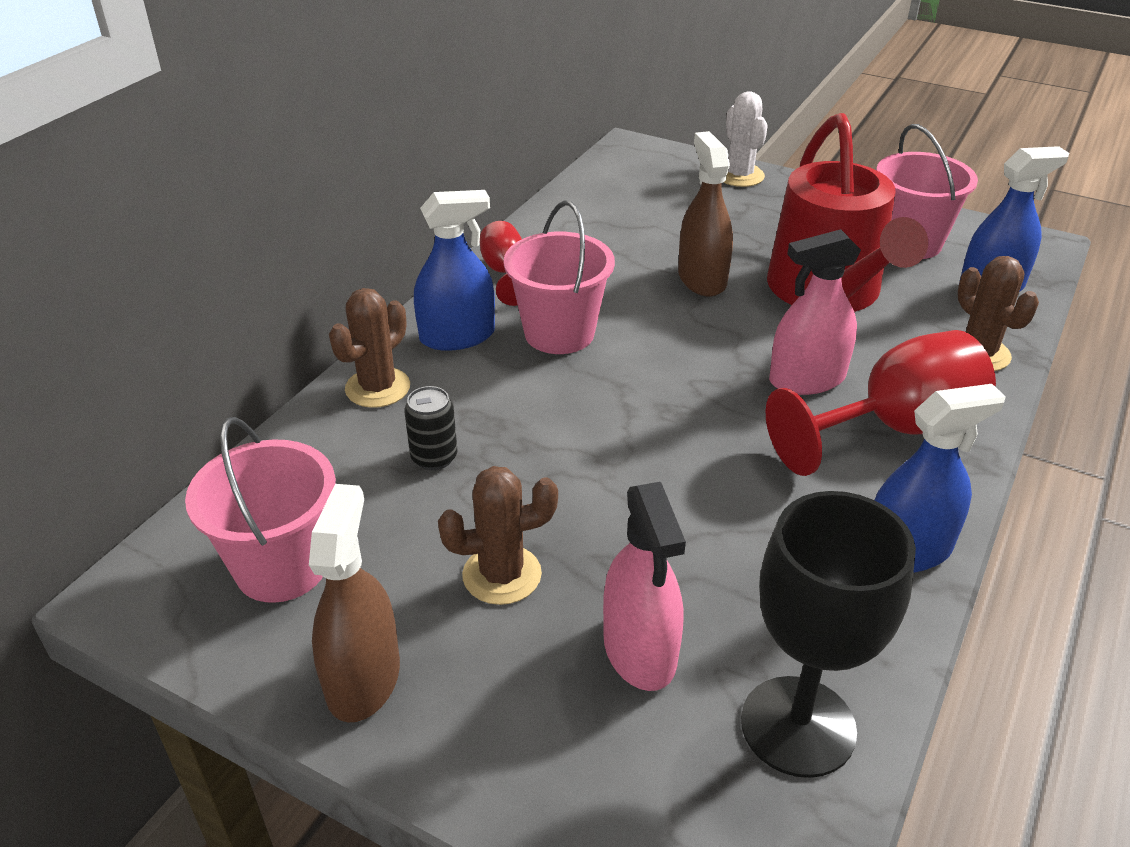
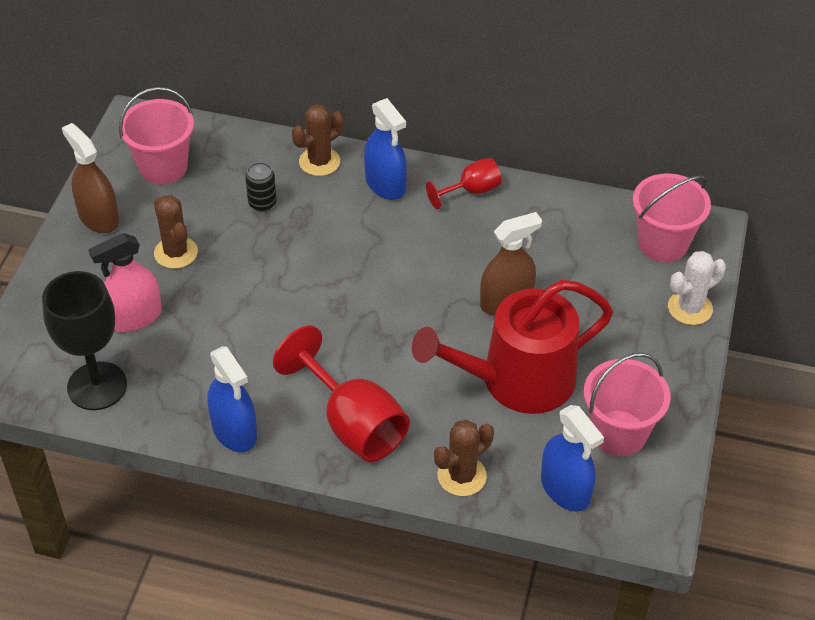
camera: 75 degrees right, 10 degrees up
(363, 679) = (98, 217): brown spray bottle -> brown spray bottle turned 120 degrees counterclockwise
(378, 388) = (319, 162): brown cactus -> brown cactus turned 60 degrees counterclockwise
(559, 333) = (406, 234): pink bucket -> pink bucket (663, 243)
(807, 379) = (395, 373): pink spray bottle -> none

